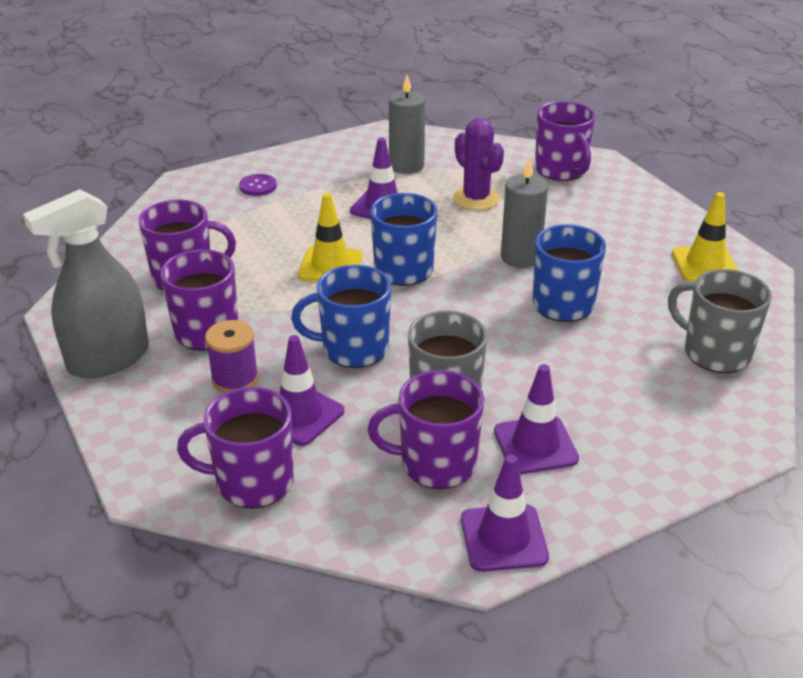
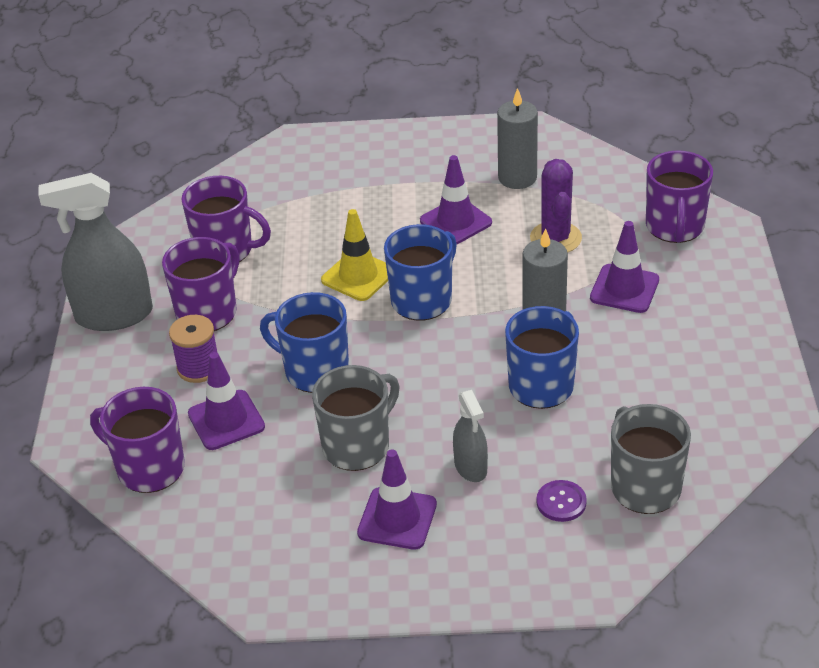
camera: 30 degrees right, 5 degrees up
(258, 186) = (356, 164): purple button -> purple button (561, 502)
(435, 464) = (301, 505): purple mug -> none
(503, 538) = (304, 590): purple traffic cone -> purple traffic cone (624, 289)
(561, 382) = (470, 467): none -> grey spray bottle
(705, 265) = (726, 387): yellow traffic cone -> none

